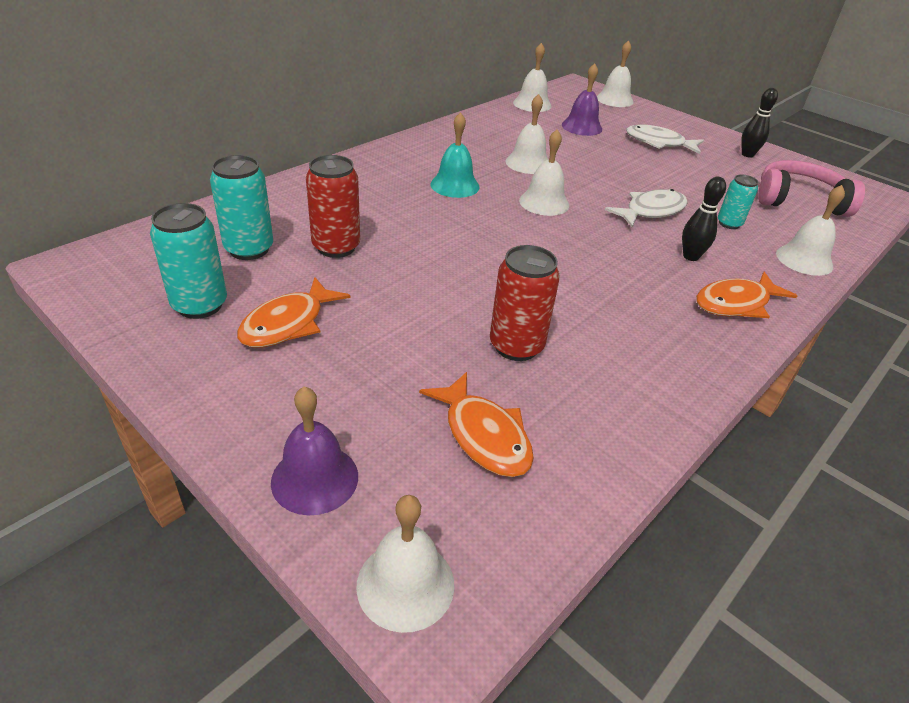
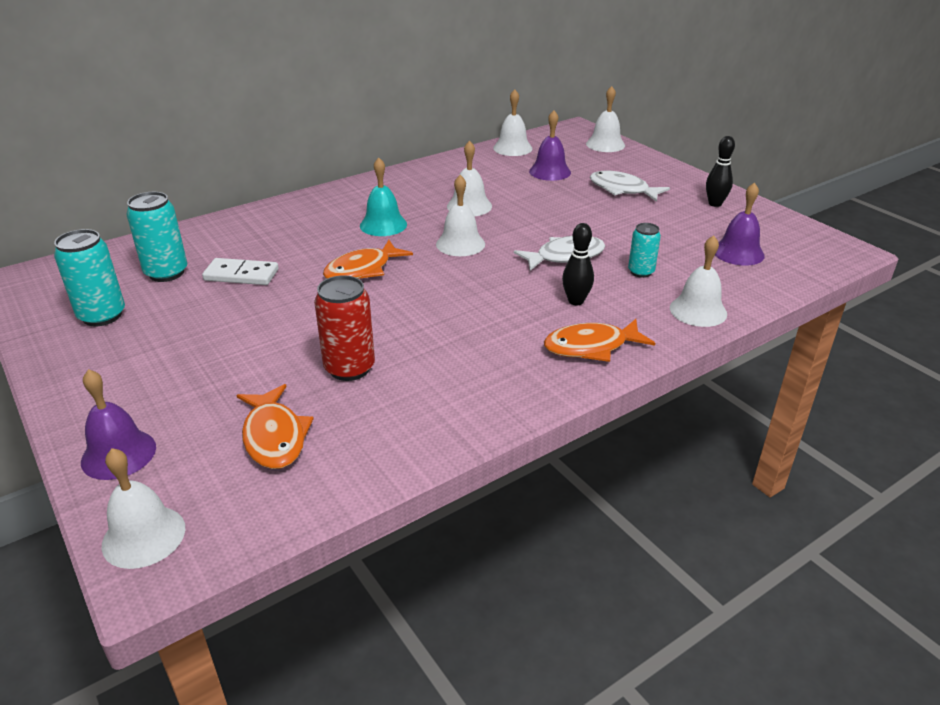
camera: 15 degrees right, 5 degrees down
(288, 323) = (164, 335): orange fish -> orange fish (362, 270)
(336, 247) = (241, 275): red can -> white domino
(799, 201) = (738, 253): pink headphones -> purple bell

